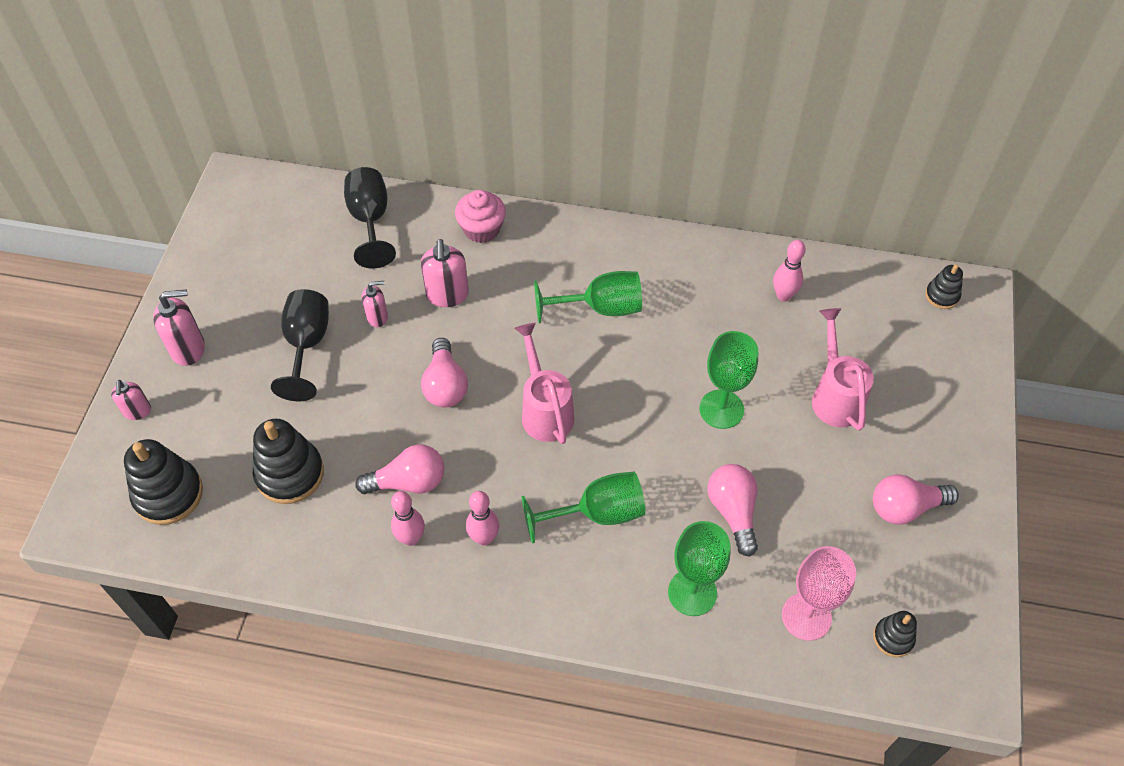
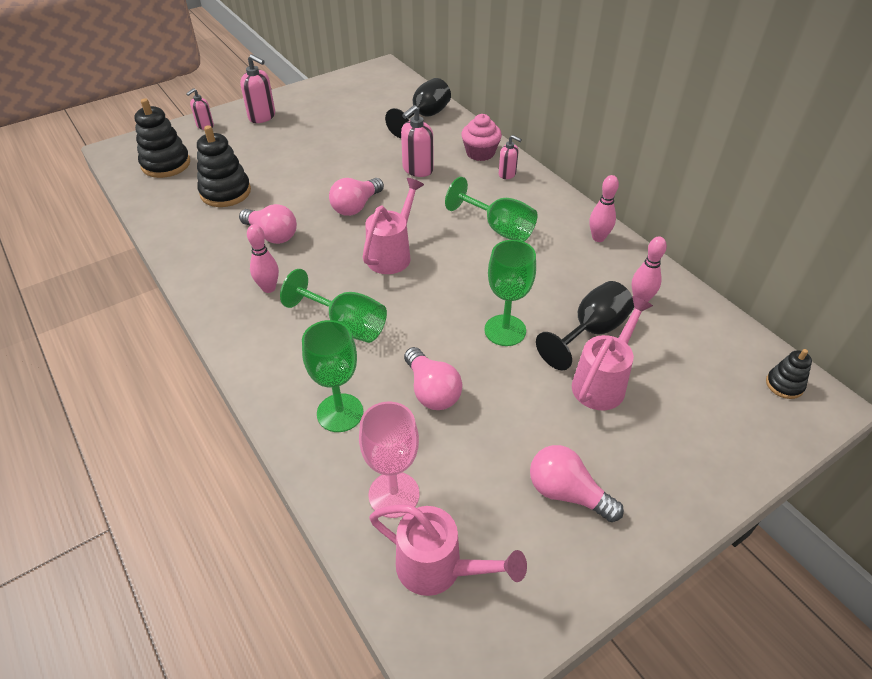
camera: 45 degrees right, 10 degrees down
(307, 345) = (315, 147): black goblet -> black goblet (591, 331)
(377, 317) = (367, 157): pink soap dispenser -> pink soap dispenser (507, 174)
(411, 538) = (234, 260): pink bowling pin -> pink bowling pin (598, 238)
(733, 511) = (431, 391): pink light bulb -> pink light bulb turned 120 degrees clockwise
(893, 638) = (438, 568): black stacking toy -> pink watering can

